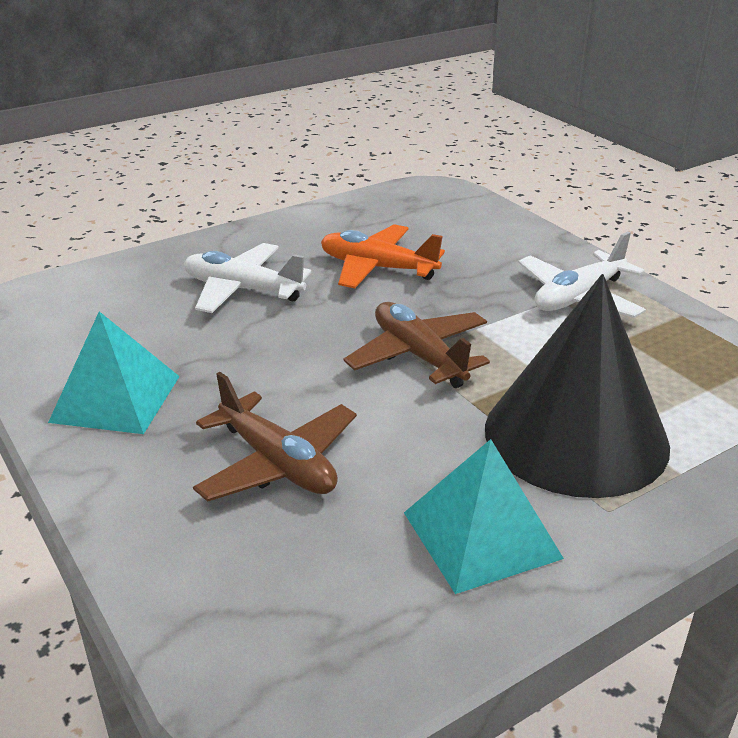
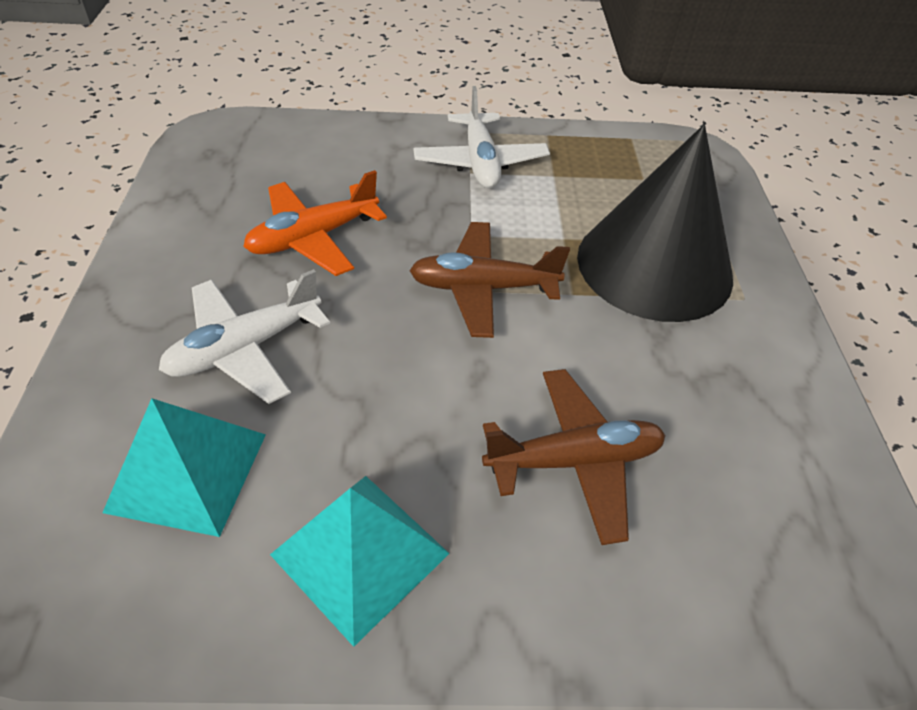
camera: 60 degrees left, 15 degrees up
(481, 535) = (739, 377): turquoise pyramid -> turquoise pyramid (187, 472)

